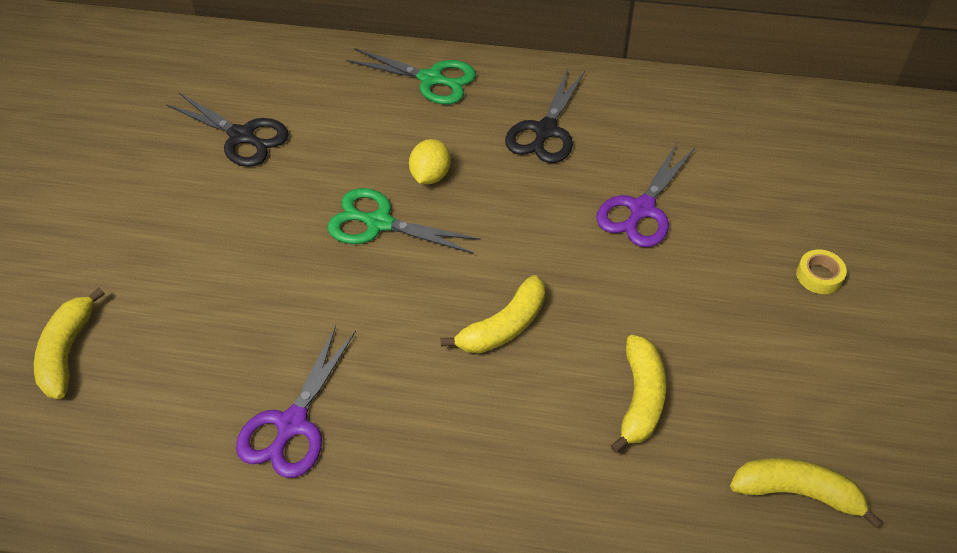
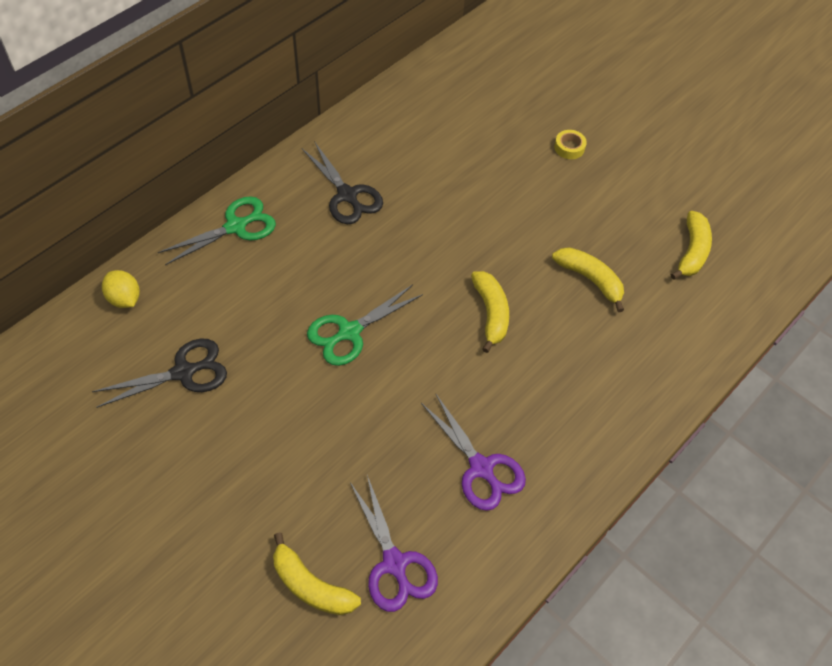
camera: 60 degrees left, 5 degrees up
(430, 176) = (331, 280): yellow lemon -> yellow lemon (124, 299)
(642, 209) = (456, 191): purple scissors -> purple scissors (394, 563)
(797, 492) = (692, 252): yellow banana -> yellow banana turned 150 degrees clockwise

